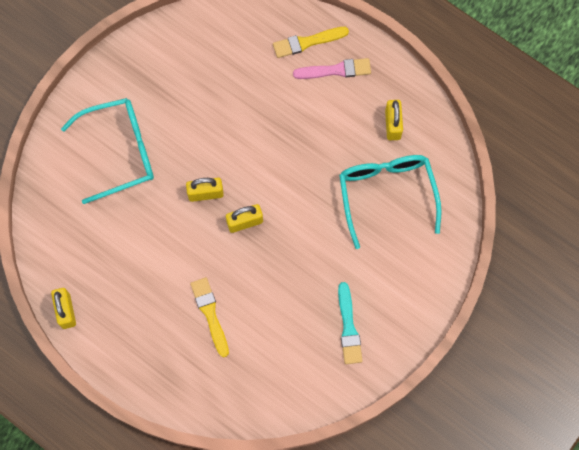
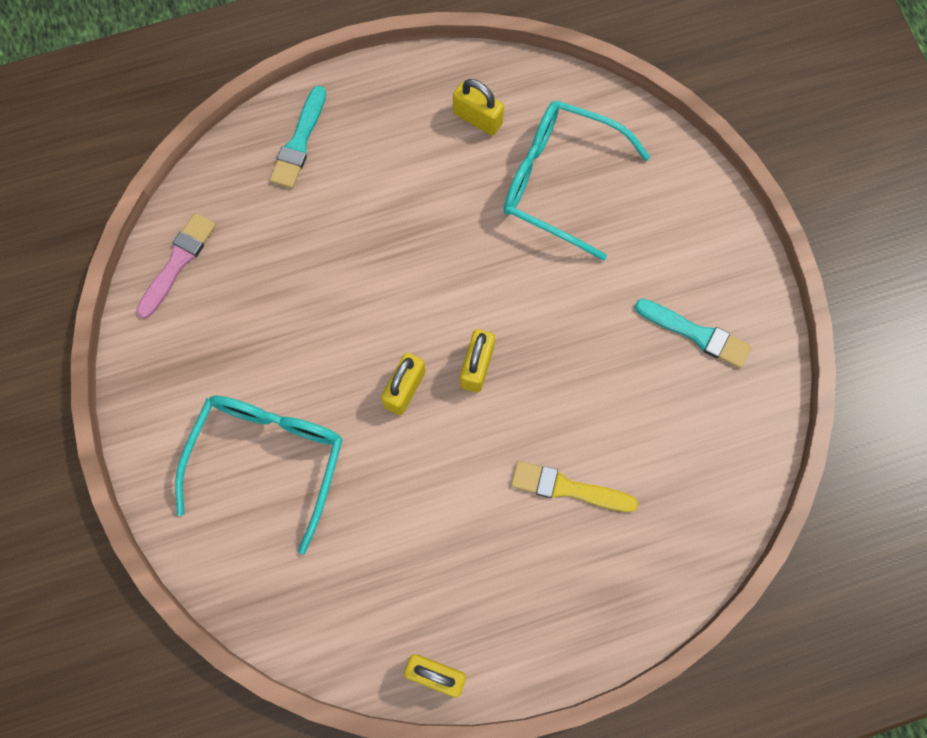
camera: 55 degrees left, 0 degrees up
(307, 42) = (299, 142): yellow brush -> turquoise brush
(336, 70) = (360, 134): pink brush -> pink brush (178, 262)

